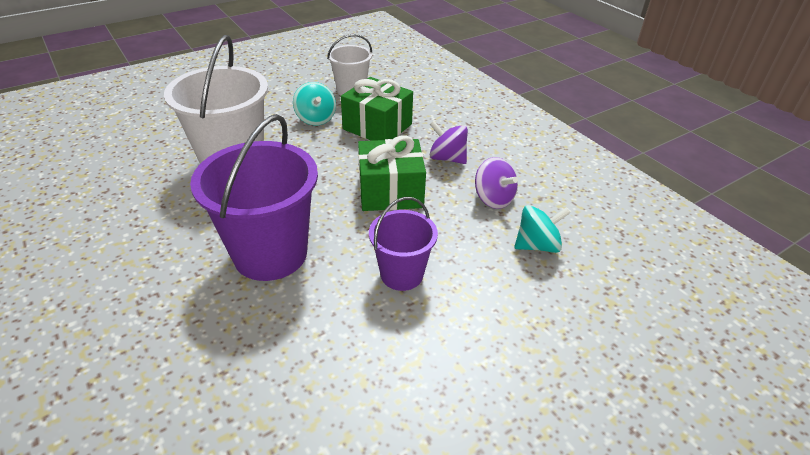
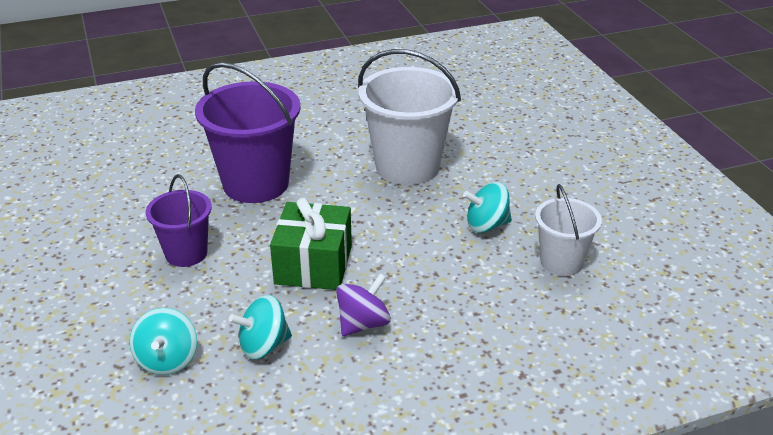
camera: 105 degrees right, 5 degrees down
(377, 127) = (456, 273): green gift -> none
(493, 199) = (263, 345): purple spinning top -> turquoise spinning top

